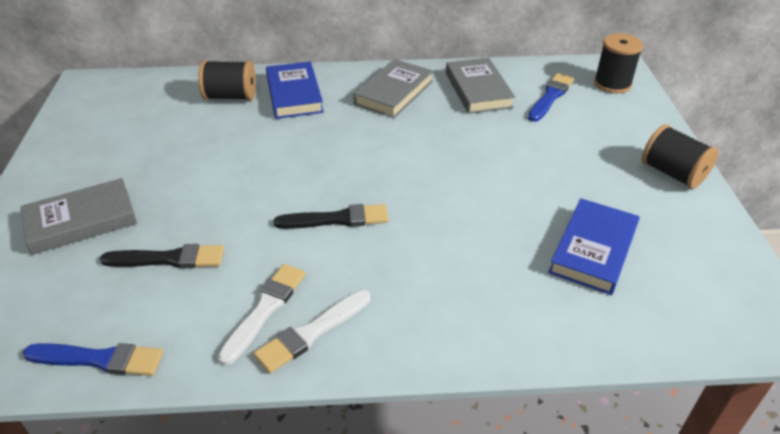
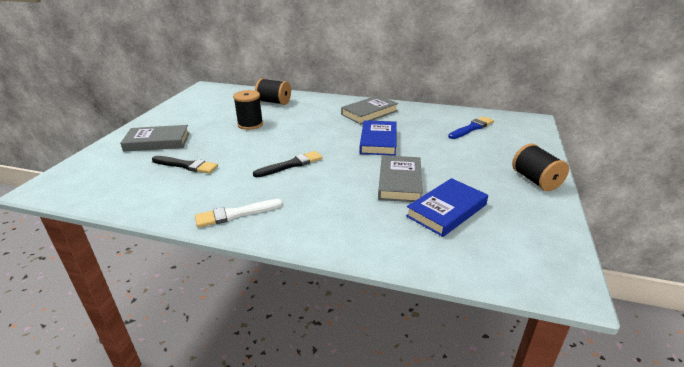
camera: 20 degrees right, 10 degrees down
(99, 359) = (118, 201): blue brush -> none
(265, 309) = (218, 198): white brush -> none
(294, 94) = (310, 106): blue book -> blue book (378, 141)
(337, 219) = (291, 165): black brush -> black brush turned 45 degrees counterclockwise
(478, 90) = (424, 118): grey book -> grey book (399, 182)
(612, 84) = (521, 128): black spool -> black spool (250, 124)

